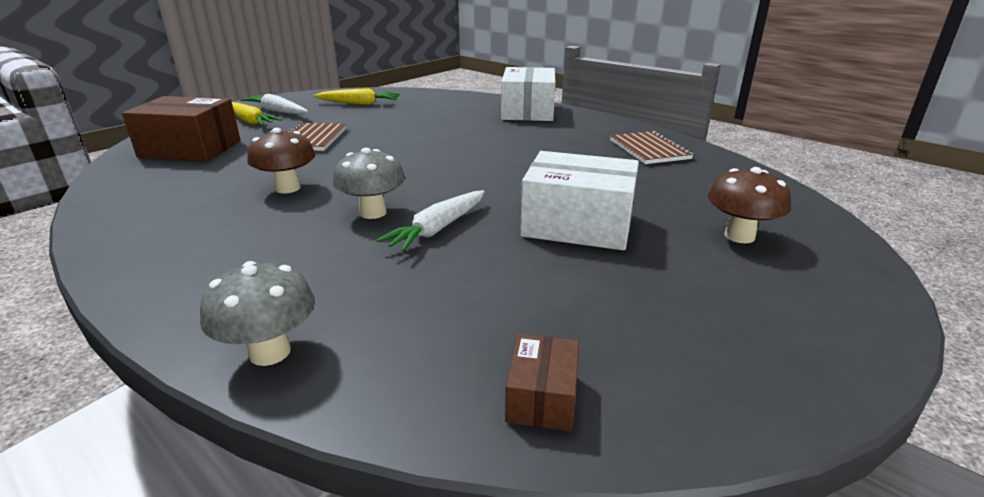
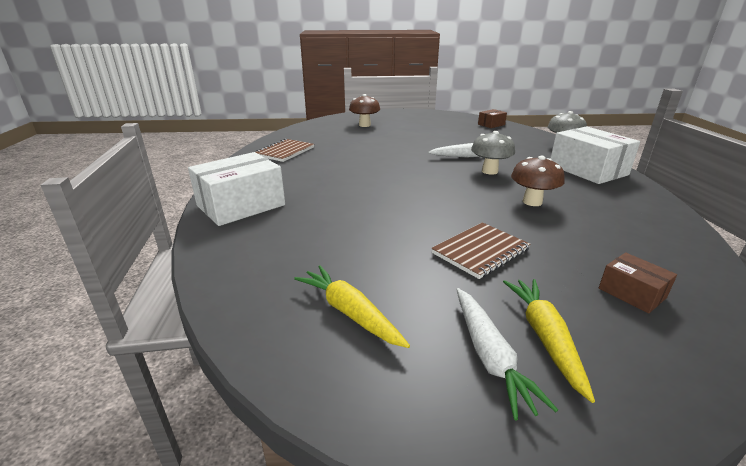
camera: 135 degrees left, 0 degrees up
(190, 149) = (632, 293): brown box -> brown box, size x0.50
(577, 225) = (407, 141): white box -> white box (587, 170)

